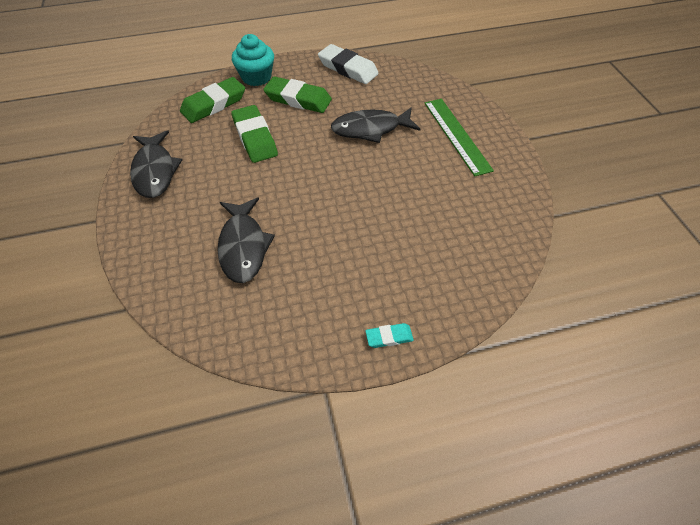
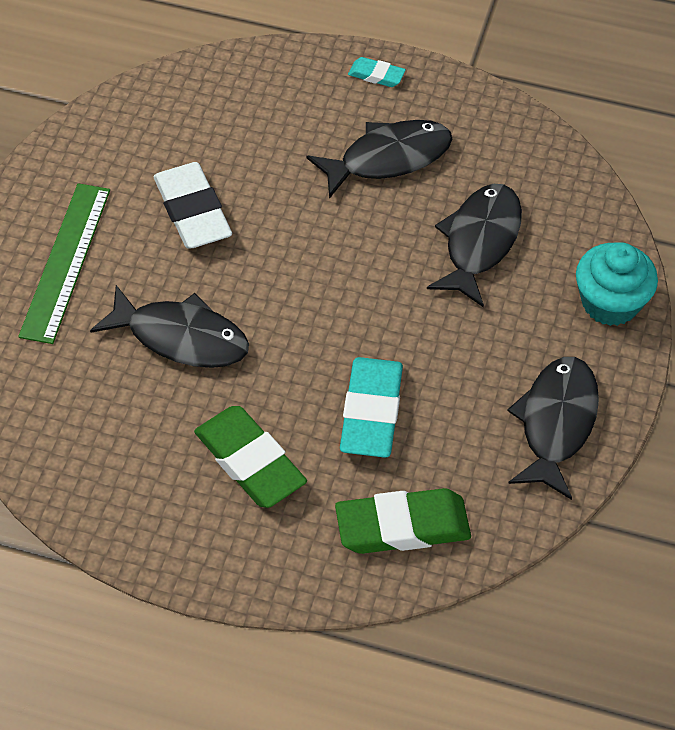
camera: 150 degrees left, 0 degrees up
(255, 137) = (371, 412): green eraser -> turquoise eraser
(256, 77) = (289, 560): turquoise cupcake -> turquoise cupcake (610, 303)
(335, 274) = (388, 158): none -> black fish
(348, 68) = (108, 493): white eraser -> white eraser (192, 211)

